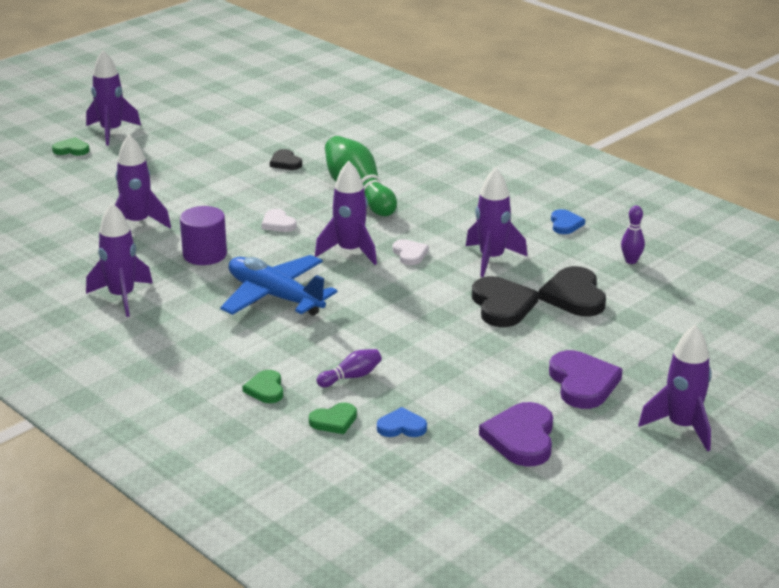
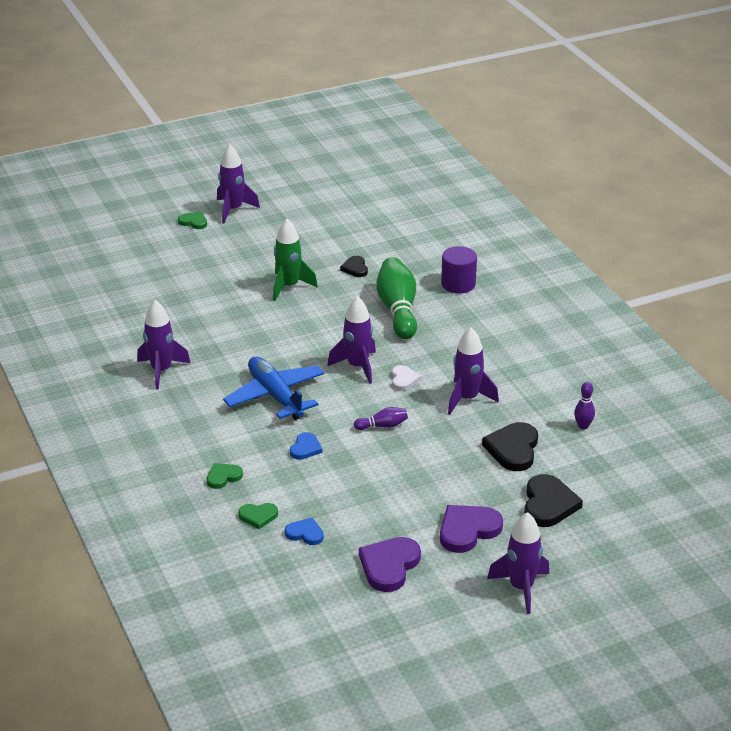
camera: 20 degrees right, 5 degrees up
(138, 223) = (208, 304): purple rocket -> none
(205, 254) = (243, 345): purple cylinder -> purple cylinder (458, 284)
(222, 191) = (289, 287): none -> green rocket
(265, 389) = (223, 477): green heart -> green heart turned 45 degrees clockwise
(278, 223) = (316, 327): white heart -> none
(351, 377) = (292, 481): purple bowling pin -> purple bowling pin (382, 426)
(502, 305) = (448, 444): black heart -> black heart (548, 504)
(565, 224) = (550, 378): blue heart -> blue heart (305, 448)
(583, 383) = (468, 530): purple heart -> purple heart turned 135 degrees counterclockwise

